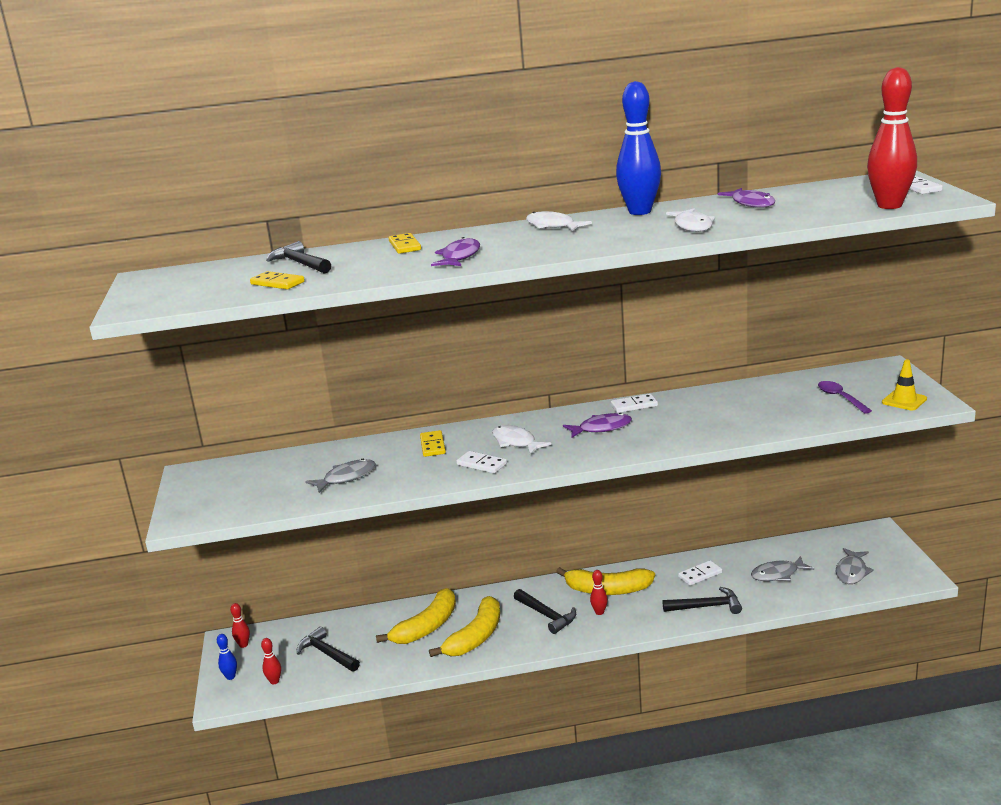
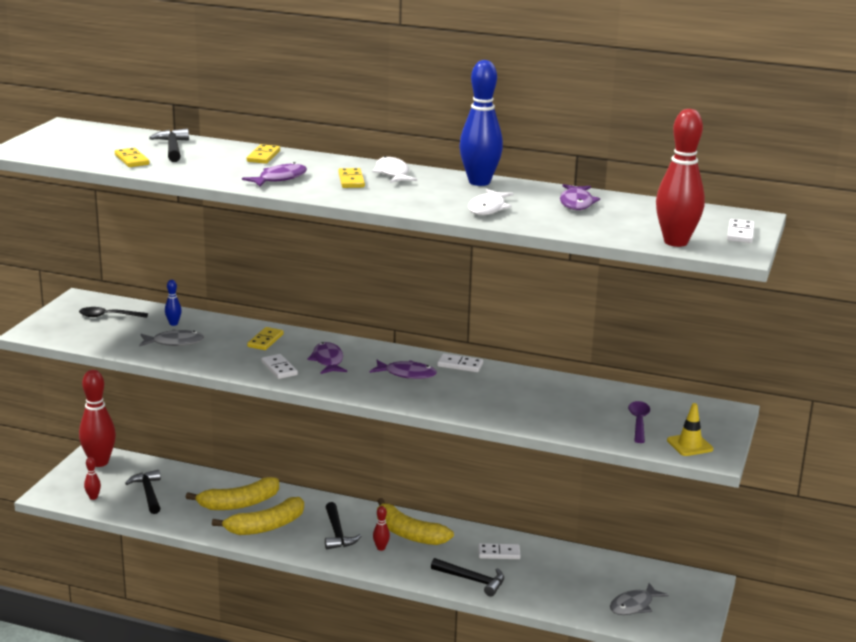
camera: 25 degrees right, 0 degrees up
(230, 677) = (68, 481): blue bowling pin -> blue bowling pin (173, 324)
(243, 478) = (108, 316): none -> black spoon
(243, 645) = (99, 462): red bowling pin -> red bowling pin, size x2.32
(515, 442) = (327, 360): white fish -> purple fish
(528, 240) = (351, 180): none -> yellow domino
(778, 574) = (565, 580): grey fish -> none

